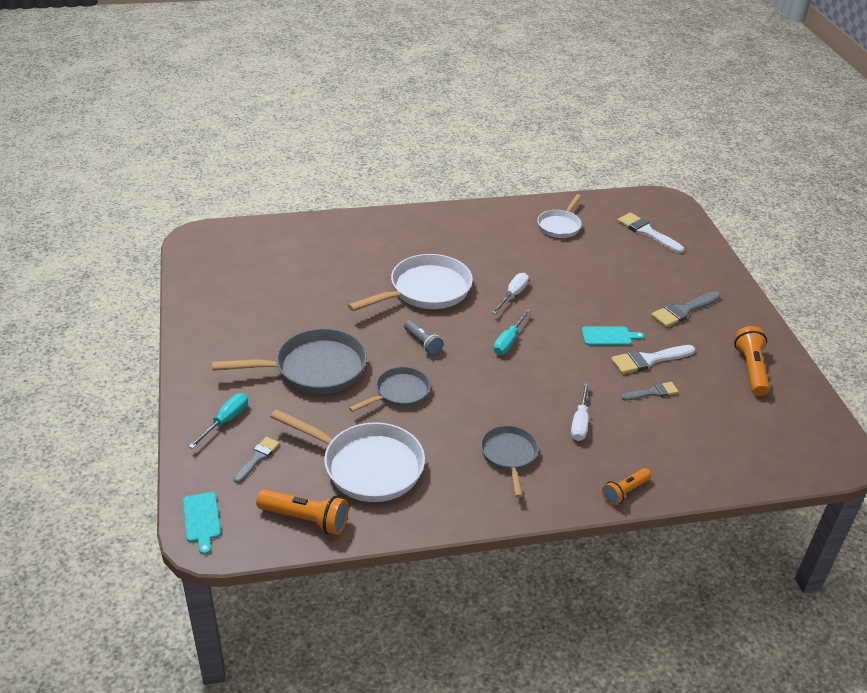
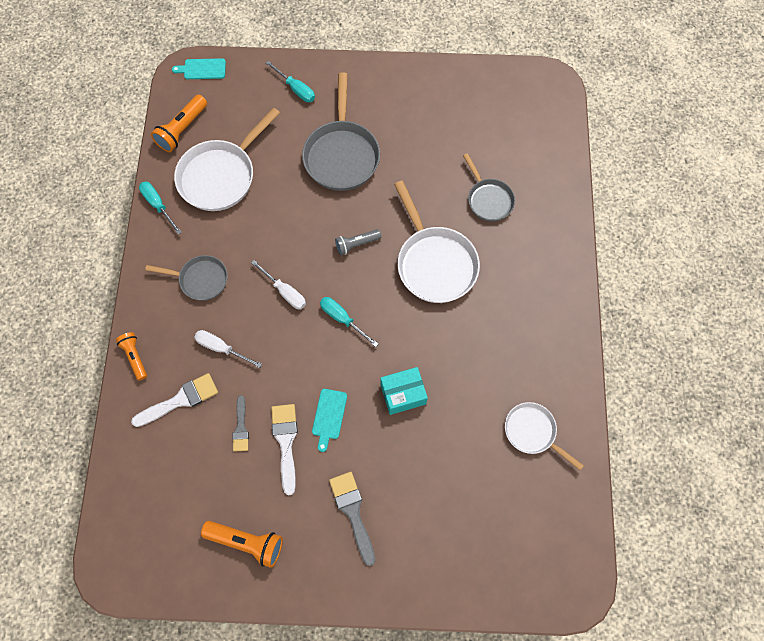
camera: 105 degrees right, 30 degrees up
(257, 458) = (251, 106): grey brush -> none
(399, 393) = (296, 213): grey pan -> grey pan (488, 199)
(425, 518) = (158, 205): none -> turquoise screwdriver
(512, 295) = (412, 342): white screwdriver -> white screwdriver (285, 292)
(564, 295) = (403, 394): none -> turquoise box
(647, 232) = (507, 533): white brush -> white brush (180, 400)

